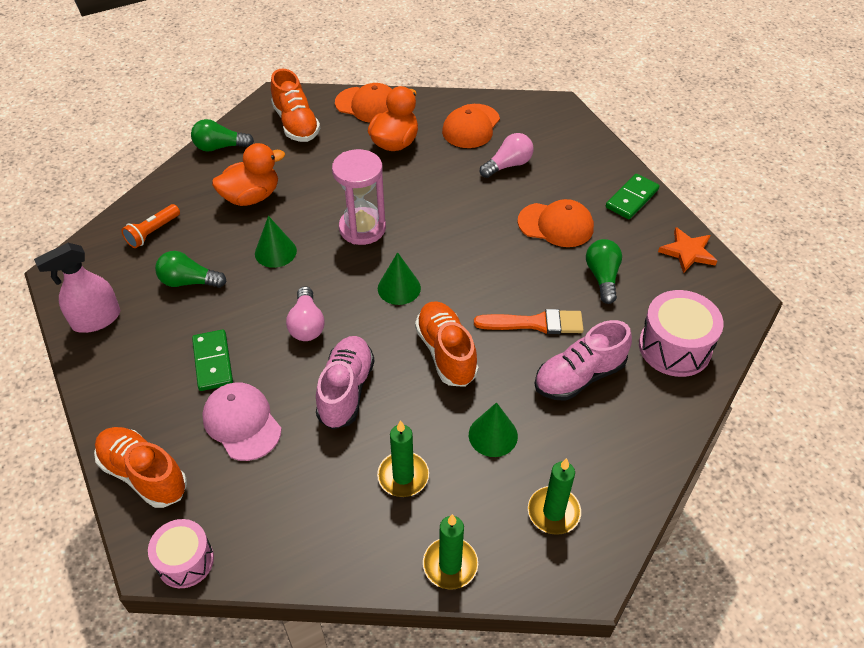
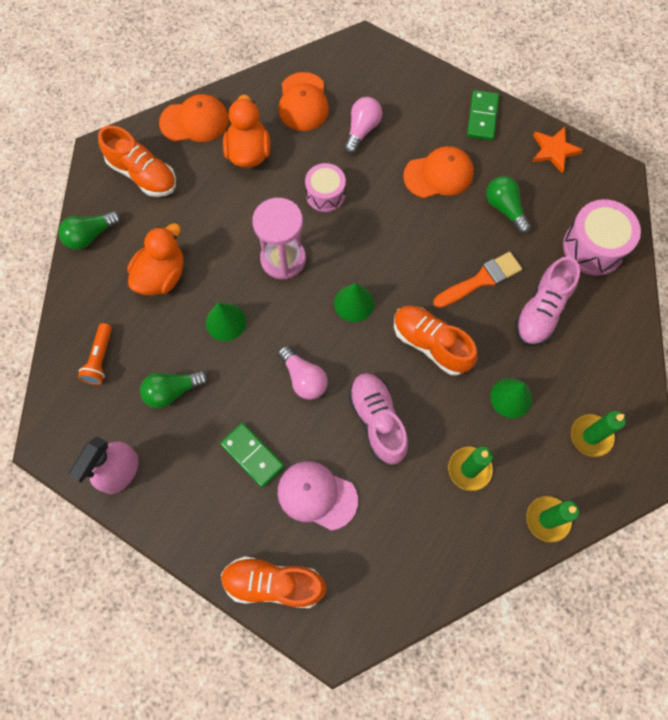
camera: 30 degrees left, 20 degrees up
(185, 561) = (360, 631): pink drum -> pink drum (325, 194)

